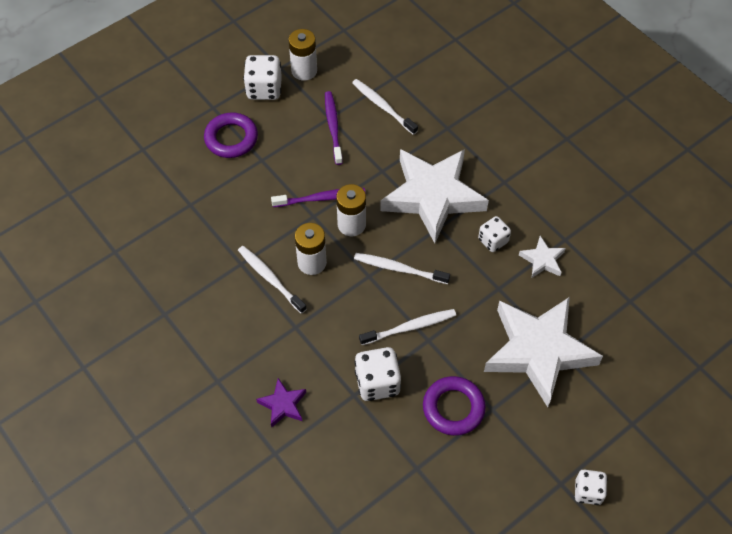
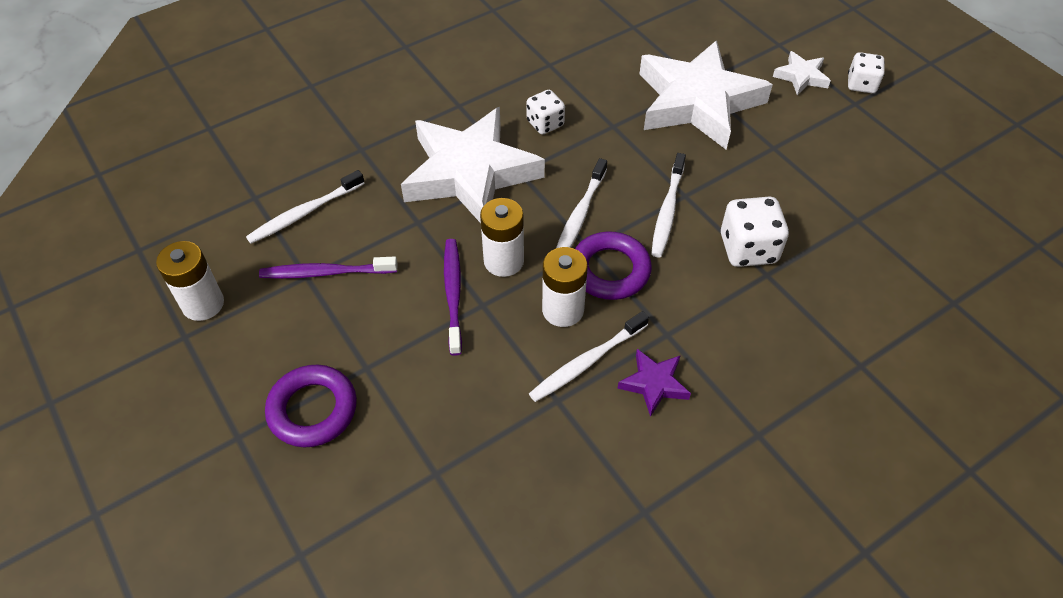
camera: 85 degrees left, 5 degrees down
(264, 89) = (222, 360): white dice -> none
(283, 404) = (789, 353): purple star -> purple star (654, 384)
(410, 327) = (667, 211): white toothbrush -> white toothbrush turned 150 degrees counterclockwise
(453, 408) = (776, 180): purple ring -> purple ring (610, 270)
(542, 260) = (576, 85): white star -> white star (801, 76)

